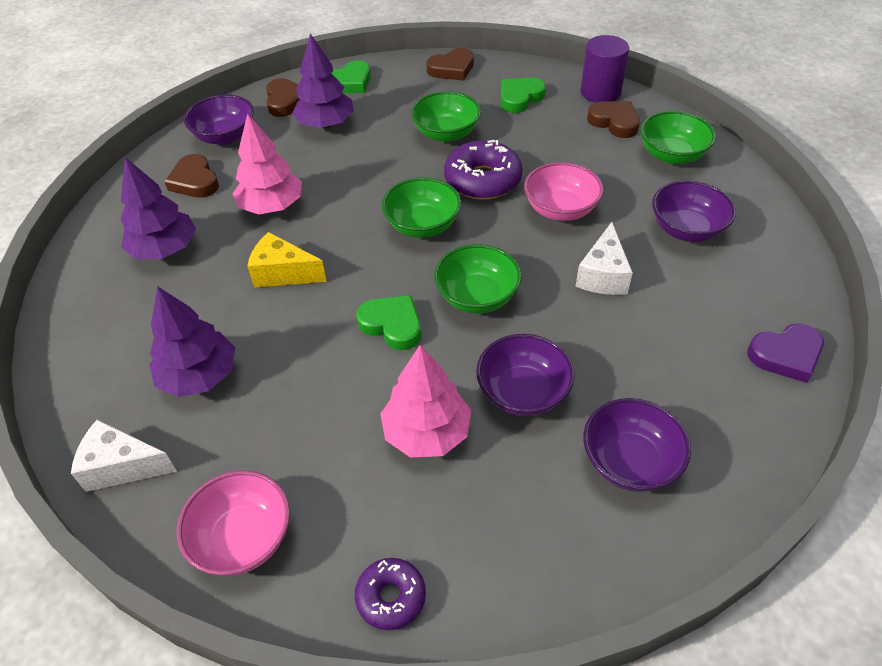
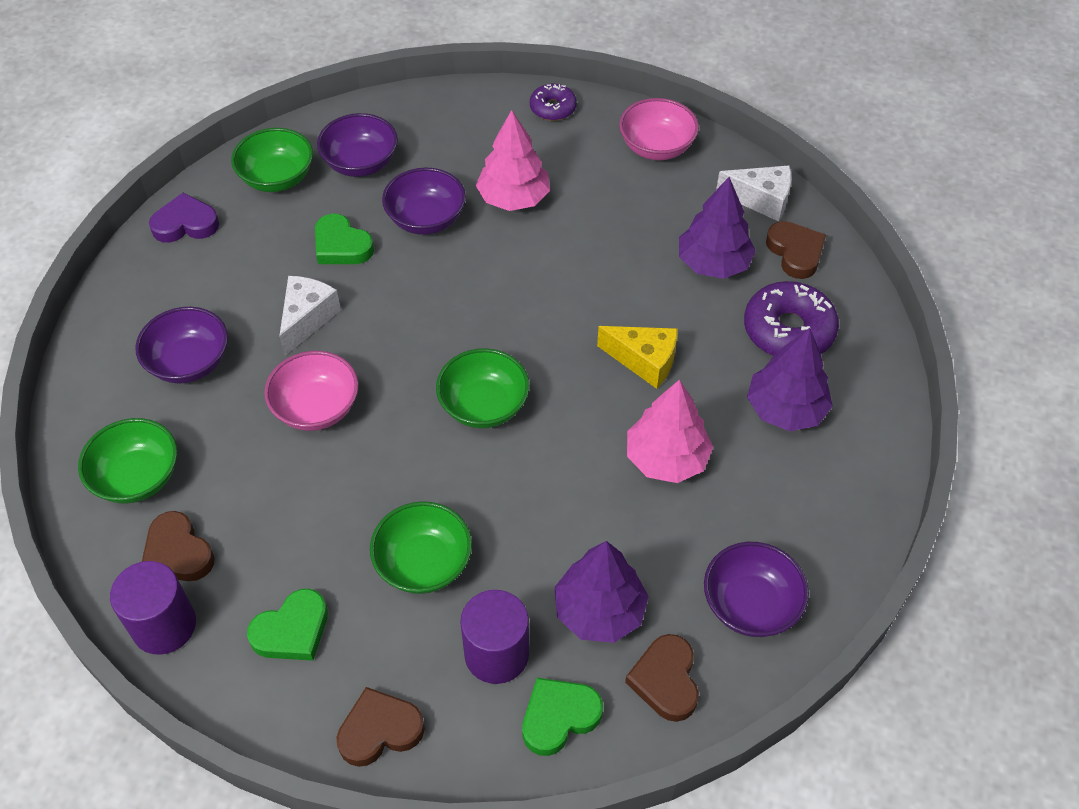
camera: 175 degrees left, 5 degrees up
(195, 181) = (775, 516): brown heart -> brown heart (795, 252)
(390, 101) = (496, 654): none -> purple cylinder
(392, 325) = (532, 291): green heart -> green heart (341, 245)
(477, 297) = (443, 310): green bowl -> green bowl (277, 178)
(482, 180) = (395, 466): purple donut -> purple donut (788, 330)

